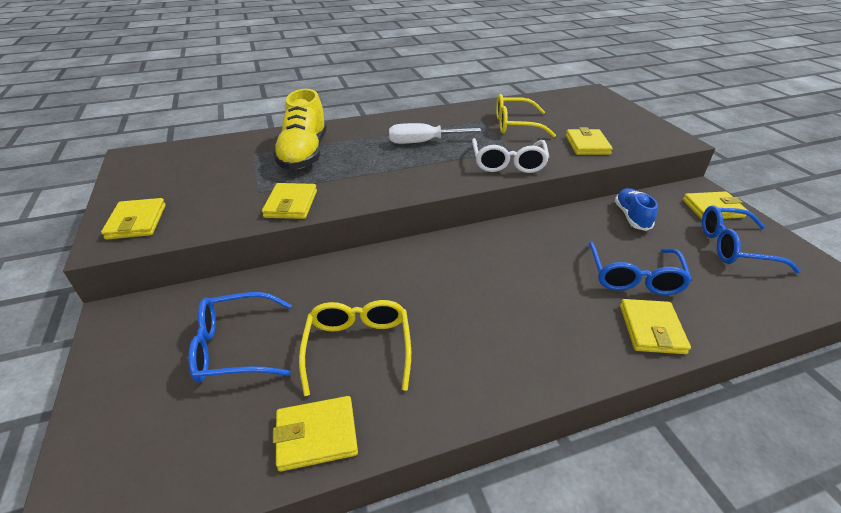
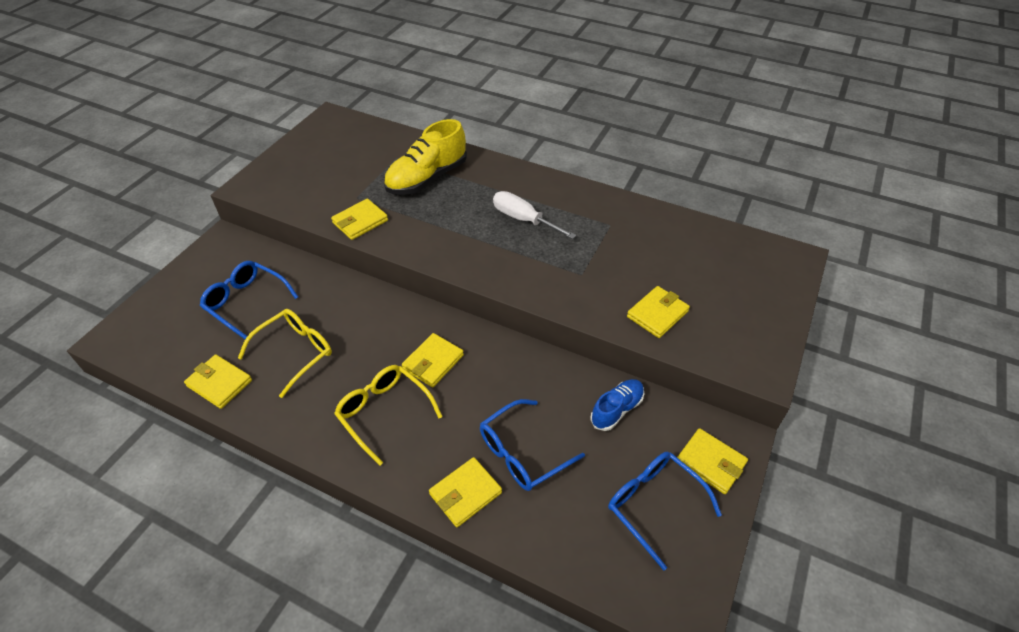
camera: 45 degrees right, 10 degrees up
(137, 222) = (272, 180): yellow wallet -> yellow wallet (433, 362)
(508, 163) = (554, 285): white glasses -> none
(516, 125) = (633, 249): yellow glasses -> yellow glasses (384, 413)

